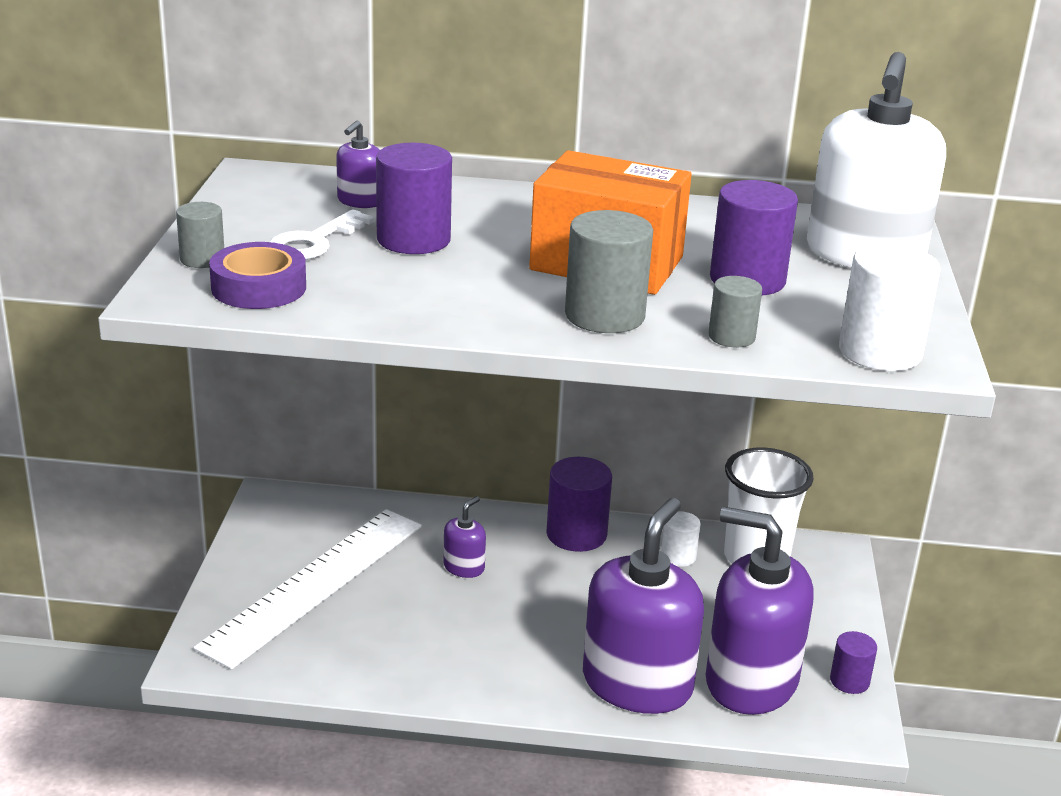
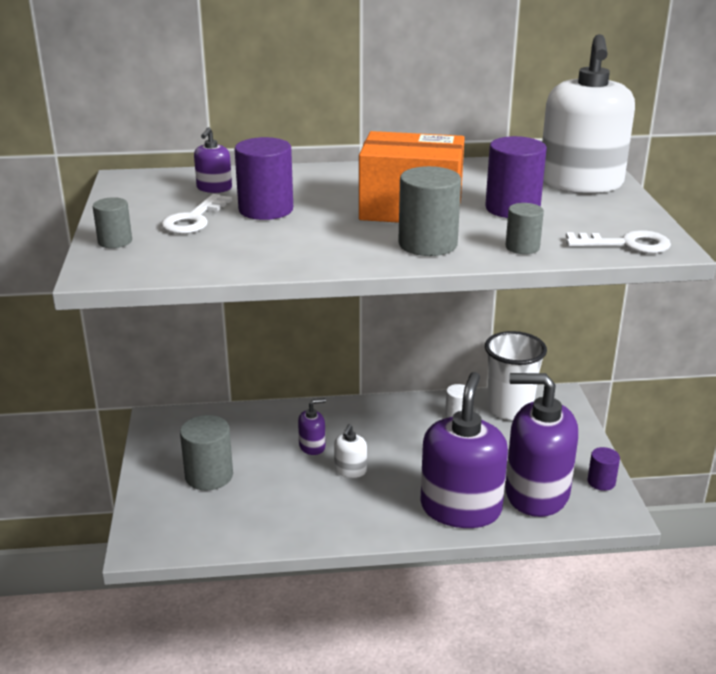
camera: 10 degrees left, 0 degrees up
(259, 287) = (167, 256): purple tape -> none
(315, 584) = (209, 476): white ruler -> grey cylinder
(464, 567) = (312, 446): purple soap dispenser -> purple soap dispenser turned 45 degrees clockwise
(504, 607) = (350, 470): none -> white soap dispenser
(576, 534) = (383, 411): purple cylinder -> none
(880, 352) = (626, 244): white cylinder -> white key

